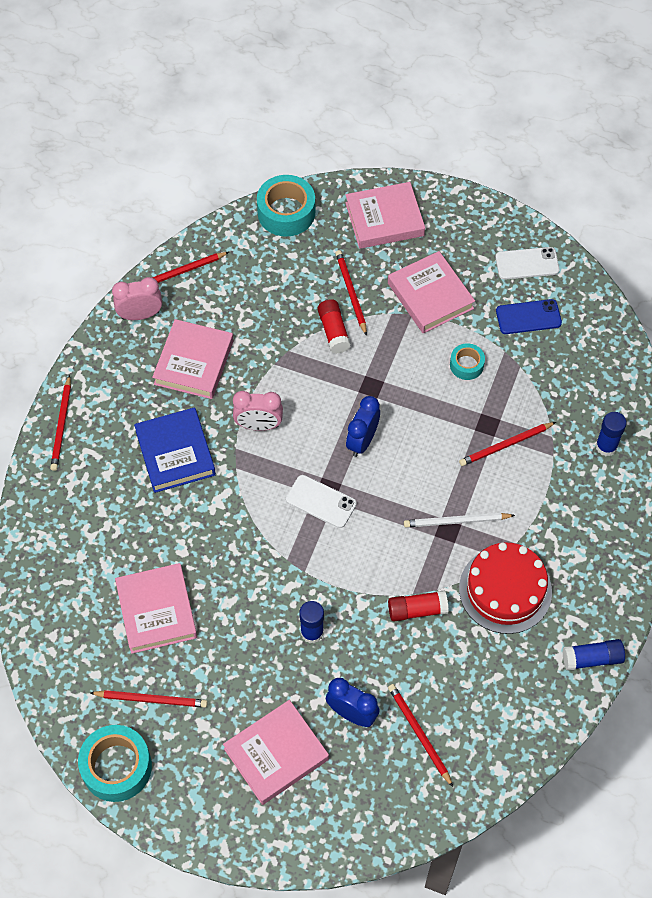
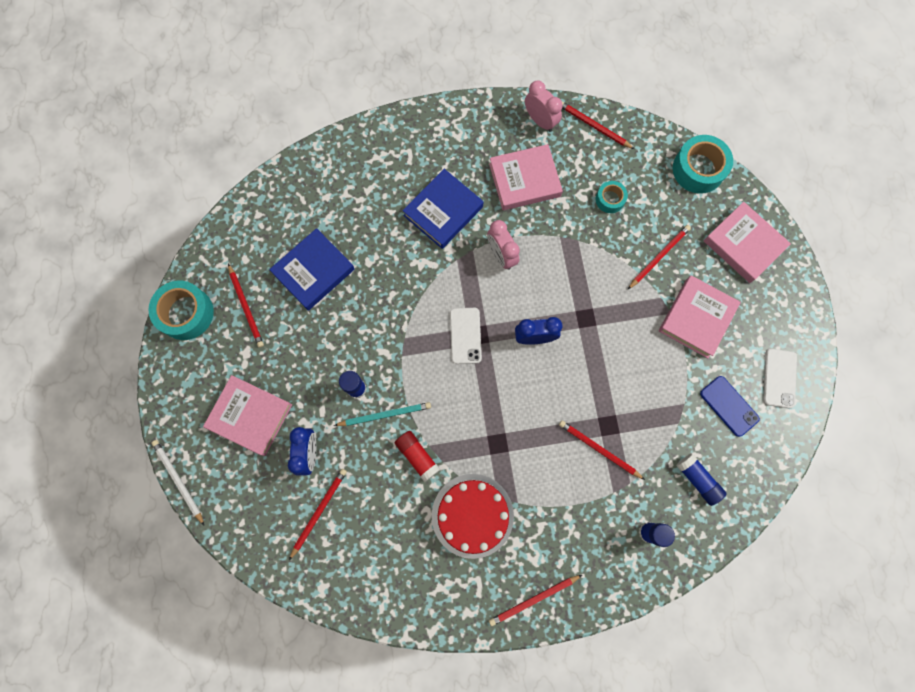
camera: 60 degrees right, 15 degrees up
(62, 425) = (419, 123): red pencil -> red pencil (534, 599)
(156, 611) = (314, 271): pink book -> blue book
(334, 331) = (616, 263): red glue stick -> none
(356, 619) = (384, 414): none -> turquoise pencil
(457, 521) = (509, 446): white pencil -> white pencil (178, 481)
(466, 365) = (652, 380): turquoise tape -> turquoise tape (610, 199)
(527, 264) = (779, 378): white phone -> white phone turned 45 degrees clockwise
(592, 659) = (452, 616): blue glue stick -> blue glue stick (697, 479)

